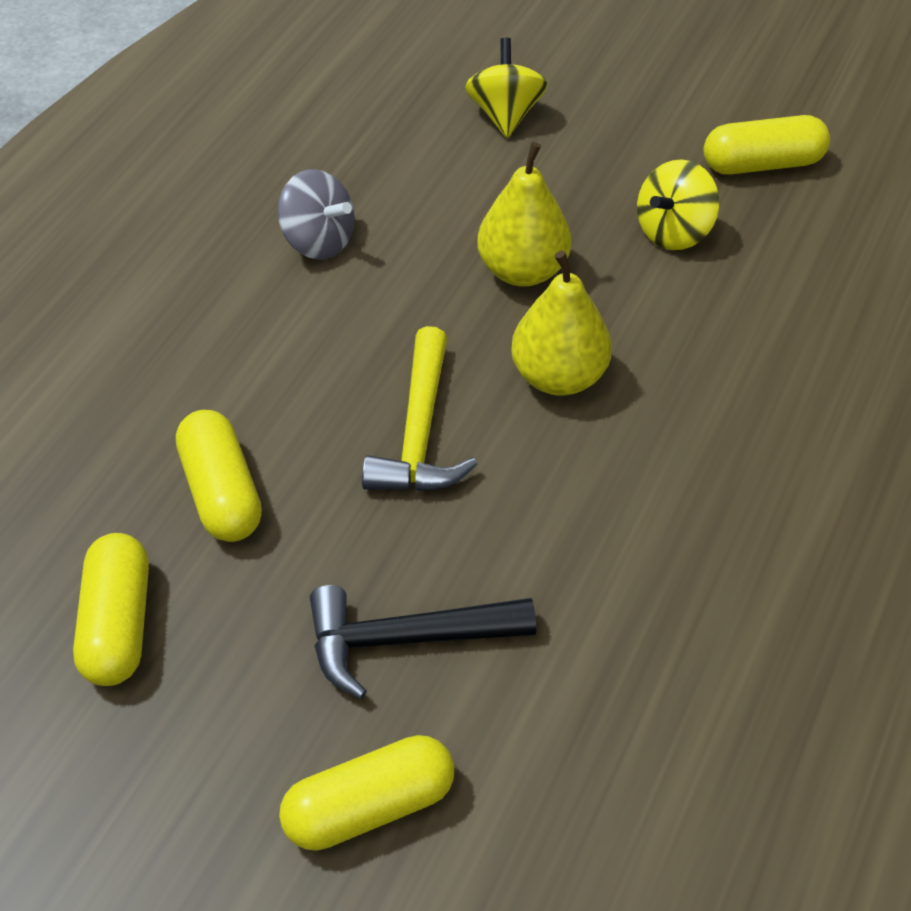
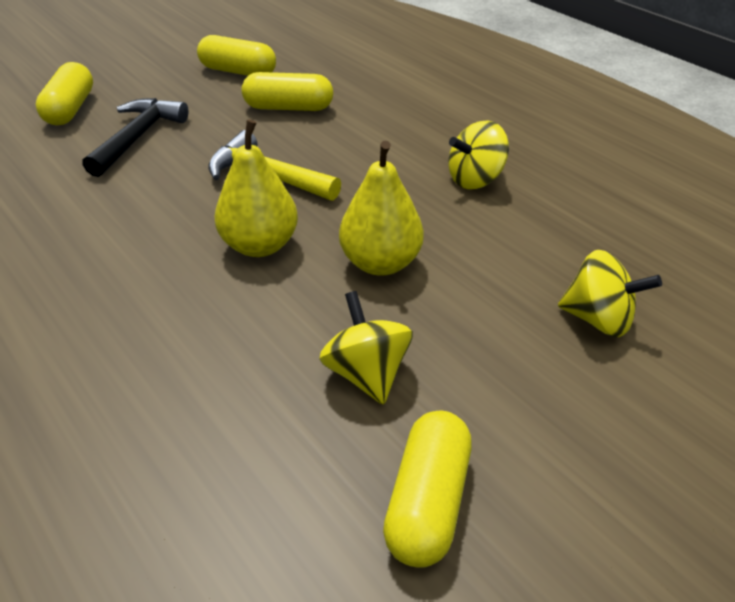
camera: 115 degrees right, 10 degrees down
(318, 241) = (475, 179): grey spinning top -> yellow spinning top

